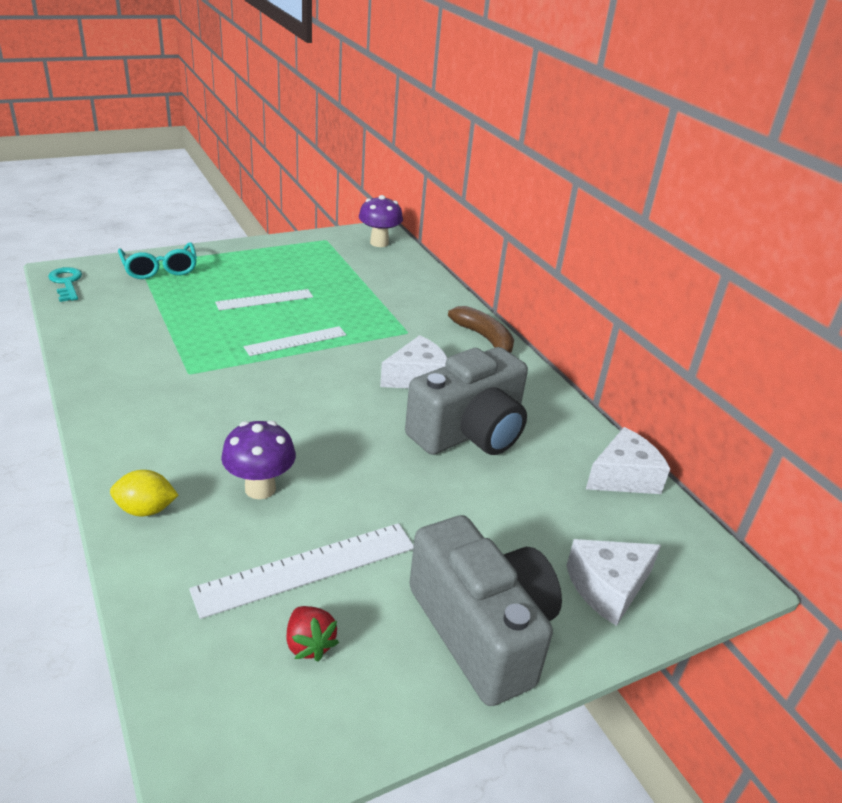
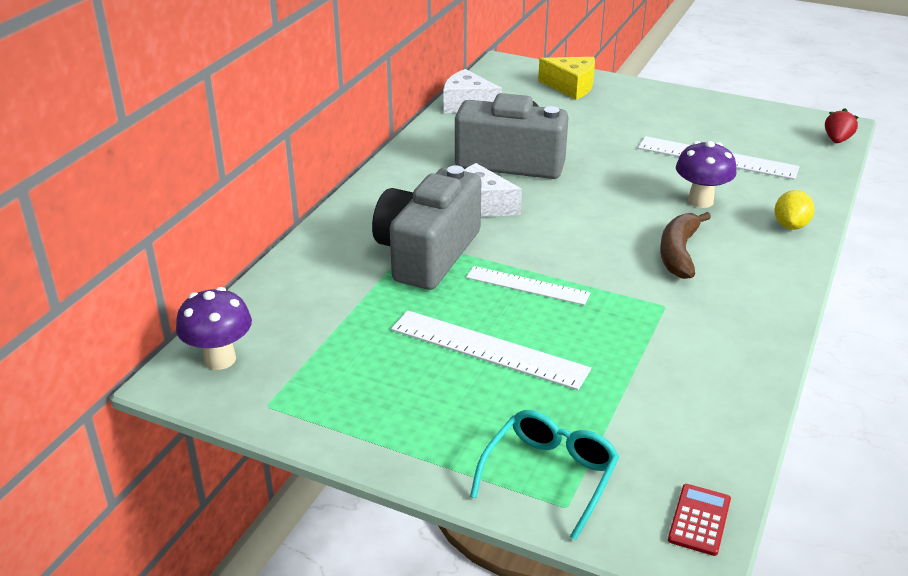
camera: 125 degrees left, 0 degrees up
(66, 283) = (699, 520): turquoise key -> red calculator
(146, 510) = (790, 225): yellow lemon -> yellow lemon turned 60 degrees clockwise
(265, 300) = (488, 349): white ruler -> white ruler, size x1.52
(309, 644) = (749, 136): red strawberry -> red strawberry (837, 140)
(482, 630) = (657, 104): grey camera -> grey camera (427, 253)
(484, 338) = (365, 203): brown banana -> brown banana (679, 253)
(608, 587) = (571, 87): white cheese -> yellow cheese

